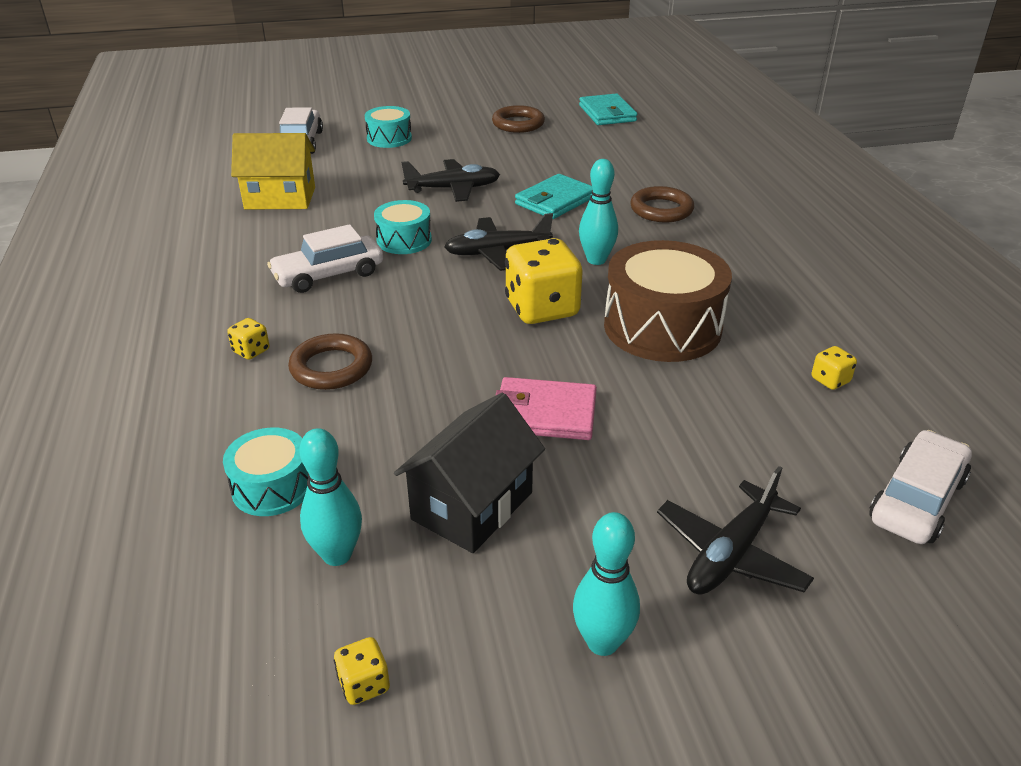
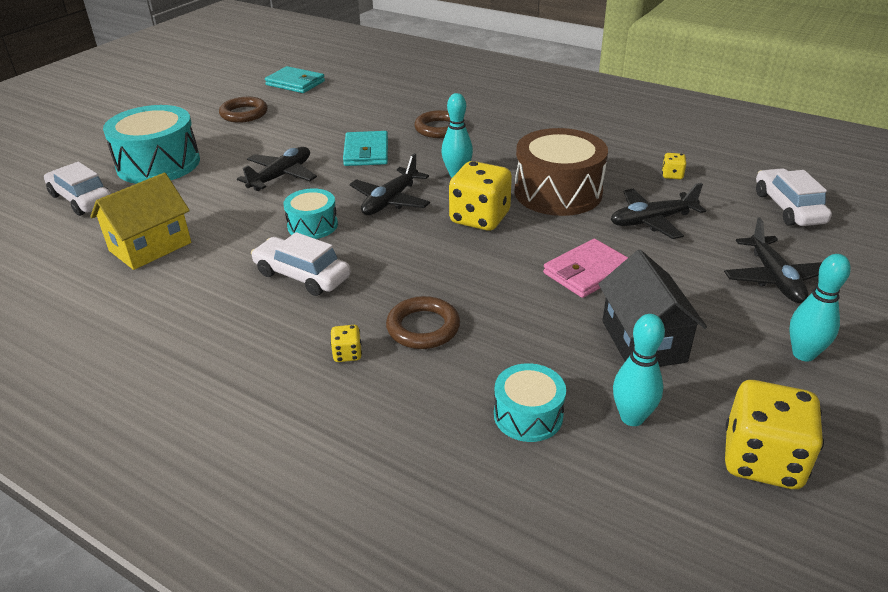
camera: 45 degrees left, 0 degrees up
(328, 275) = (302, 275): white car -> white car turned 105 degrees clockwise
(364, 684) = (762, 460): yellow dice -> yellow dice, size x2.27
(389, 138) = (158, 164): turquoise drum -> turquoise drum, size x1.84
(708, 410) = (652, 221): none -> black plane

